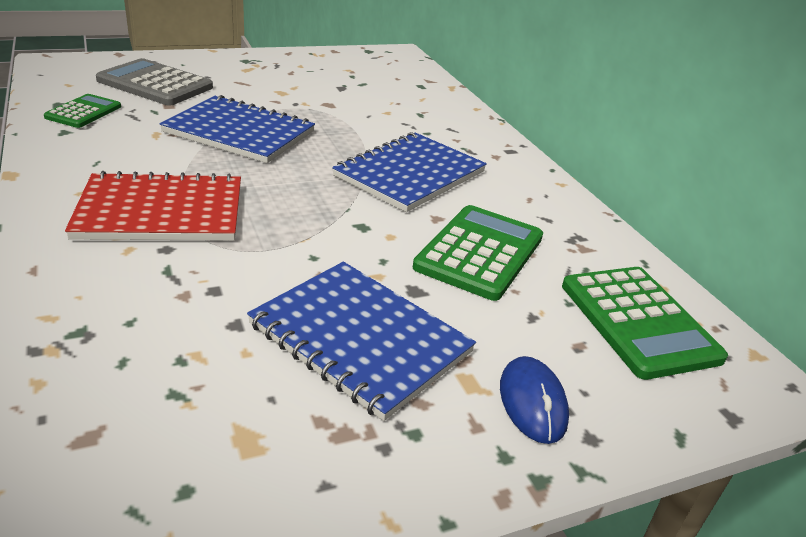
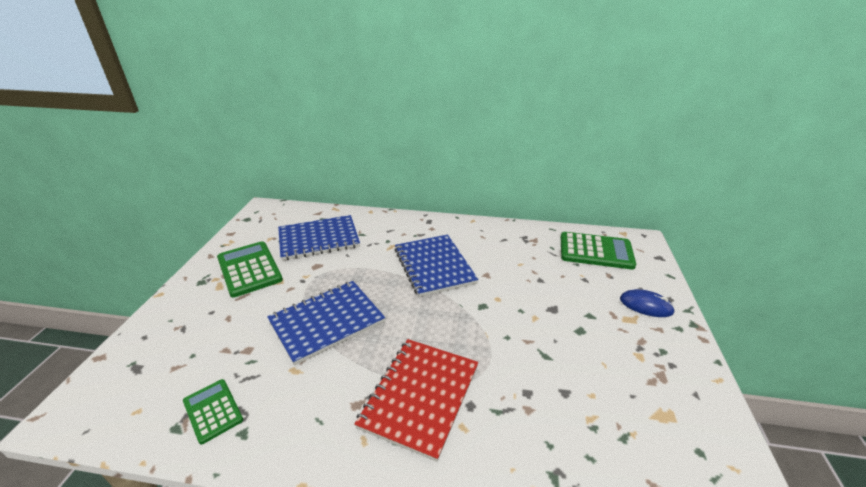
camera: 55 degrees left, 0 degrees up
(155, 84) = (196, 347): grey calculator -> none
(359, 339) = (589, 344): blue notebook -> blue notebook (319, 239)
(480, 252) = (526, 273): green calculator -> green calculator (249, 269)

